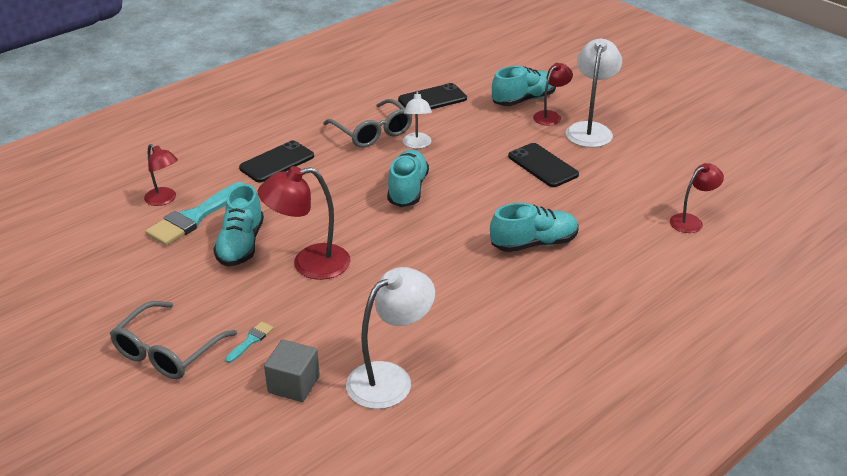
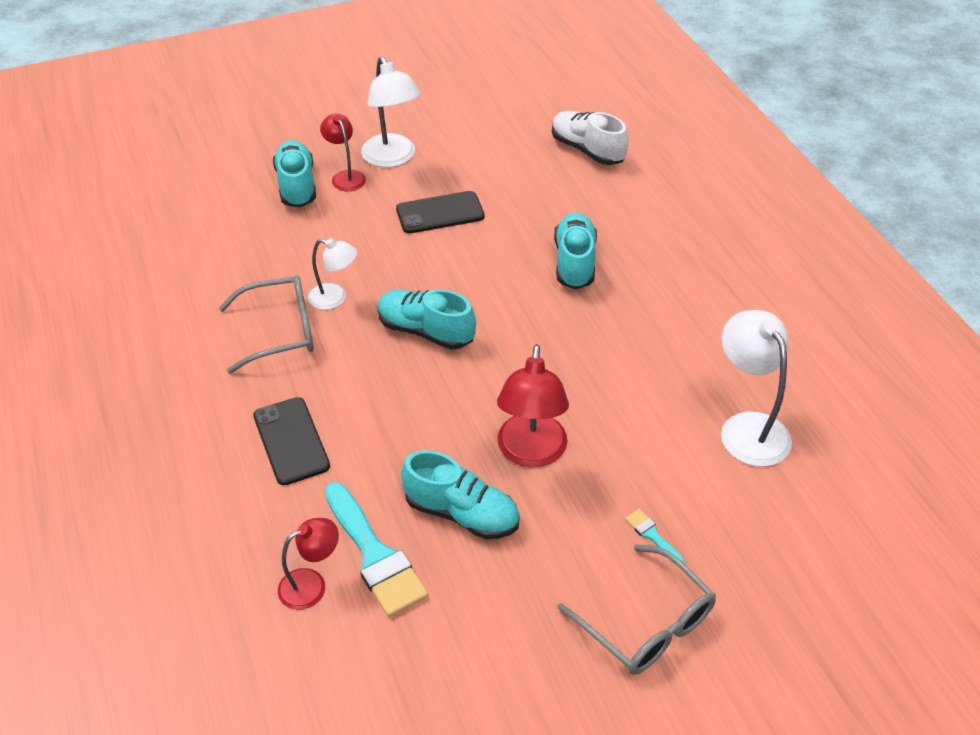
camera: 70 degrees left, 10 degrees up
(294, 384) = (736, 509): grey cube -> none
(432, 99) = (239, 258): black phone -> none
(590, 130) = (392, 158): white lamp -> white lamp turned 150 degrees counterclockwise
(691, 221) = (587, 150): red lamp -> white shoe

